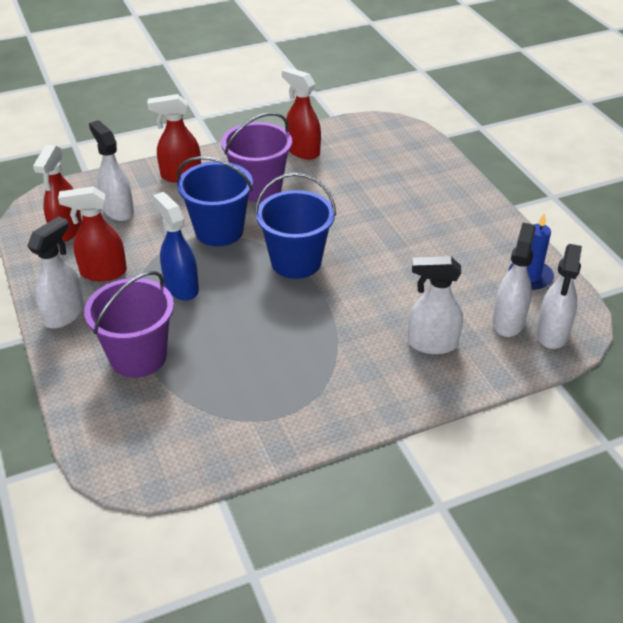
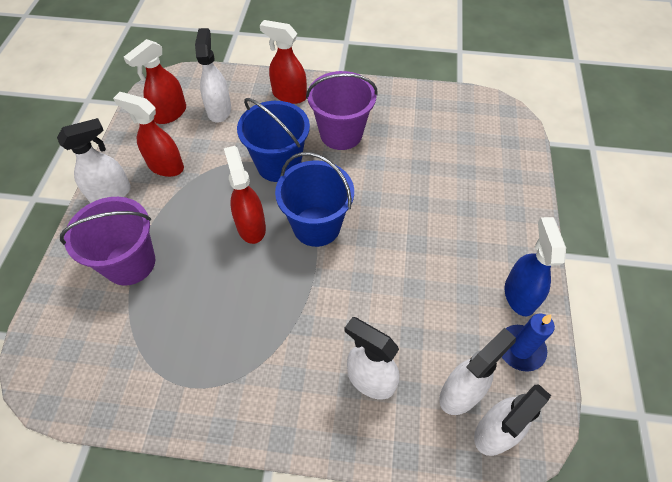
camera: 30 degrees right, 15 degrees up
(181, 287) = (210, 208): blue spray bottle -> blue spray bottle (519, 295)
(302, 151) = (405, 109): red spray bottle -> red spray bottle (251, 226)

